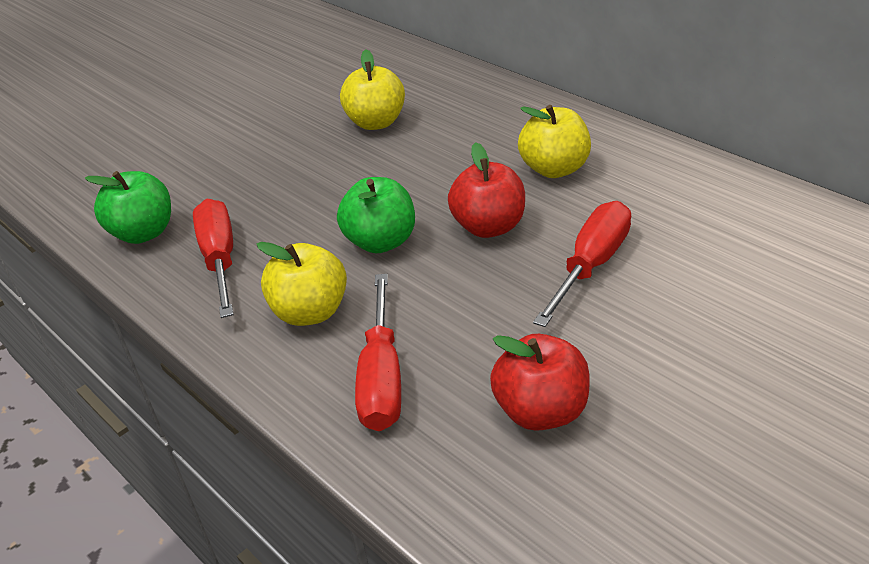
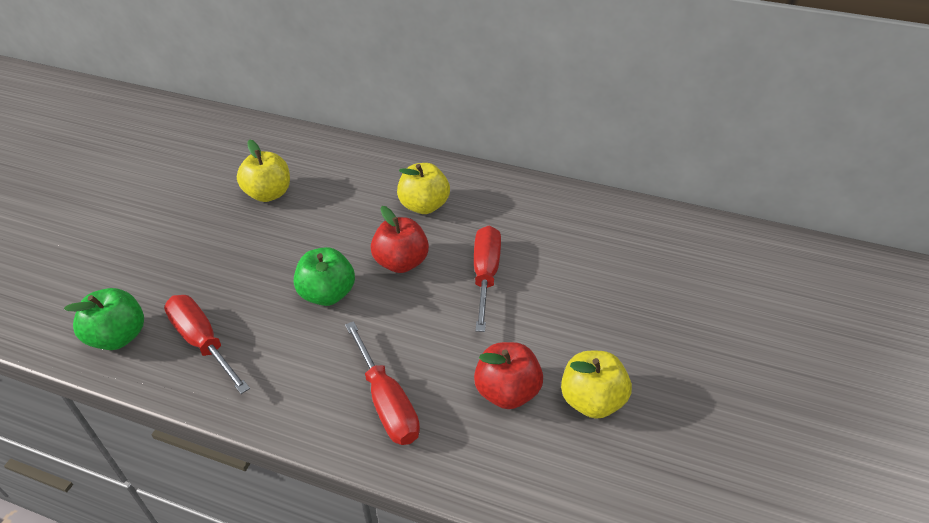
camera: 30 degrees left, 5 degrees up
(310, 312) = (304, 366): yellow apple -> yellow apple (591, 400)

